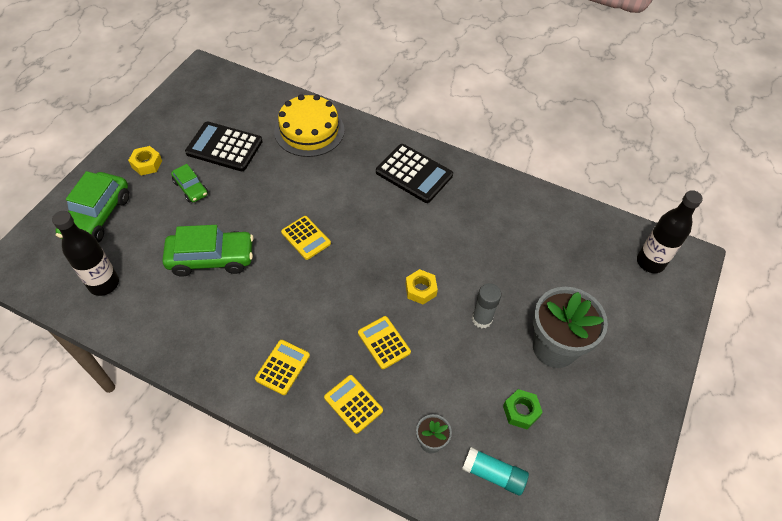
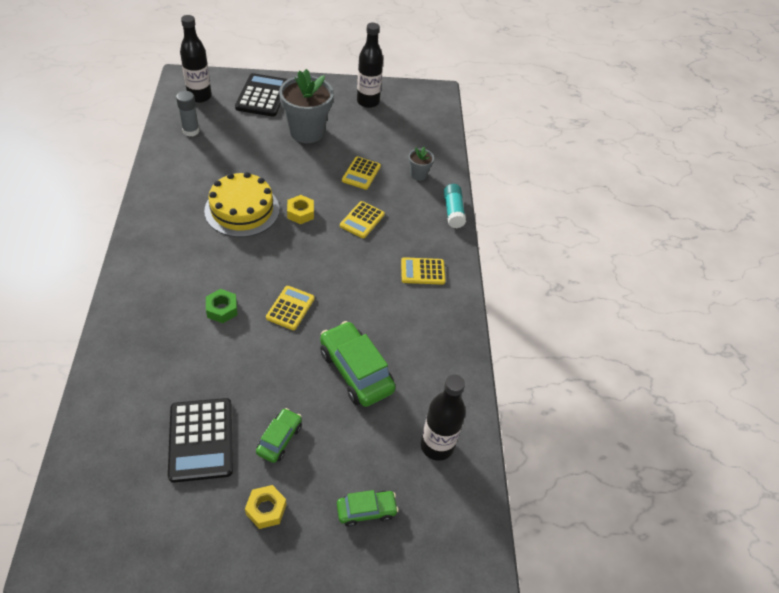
camera: 120 degrees left, 5 degrees down
(97, 216) = (366, 510): green car -> green car, size x0.56
(309, 130) = (137, 367): yellow cake -> yellow cake (242, 210)
(353, 404) = (421, 221): yellow calculator -> yellow calculator (361, 173)
(414, 174) = (167, 256): black calculator -> black calculator (262, 96)
(482, 319) = (306, 172): grey glue stick -> grey glue stick (191, 131)
(493, 474) = (418, 142): turquoise glue stick -> turquoise glue stick (453, 211)
(521, 411) = (367, 139): green nut -> green nut (222, 309)
(600, 449) = (368, 102): none -> black bottle

